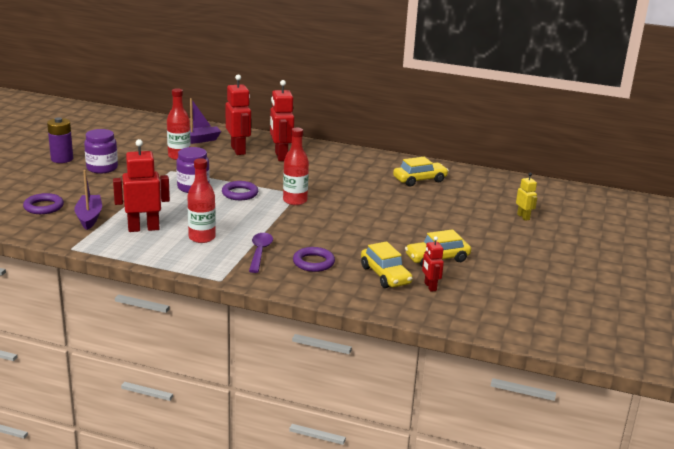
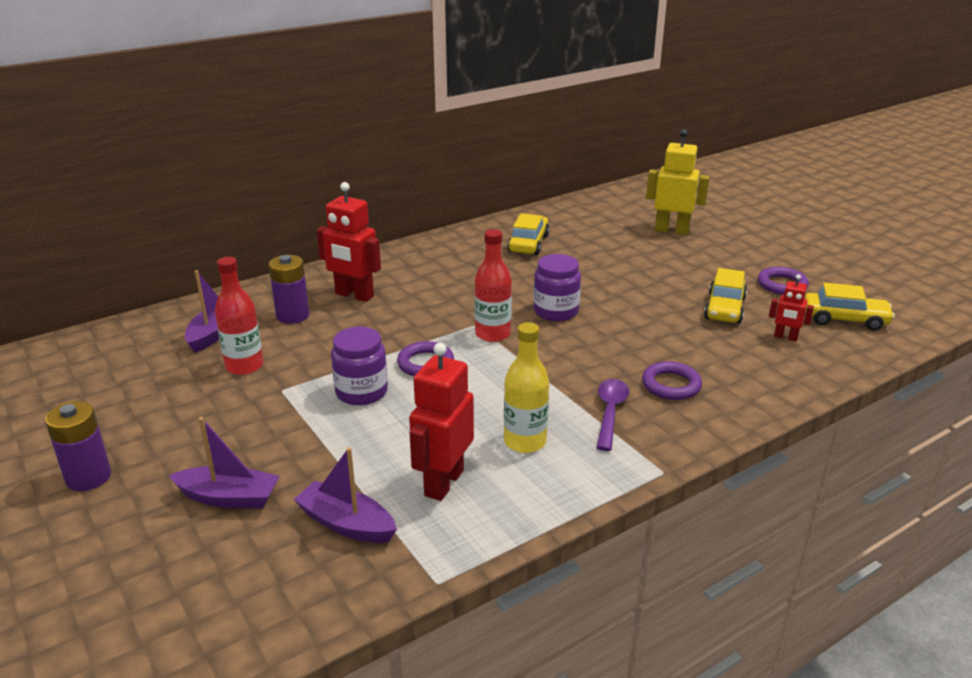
camera: 50 degrees left, 5 degrees up
(43, 207) = (248, 562): purple ring -> purple ring (782, 285)
(79, 188) = (229, 497): none -> purple boat
(102, 168) = (184, 448): purple jar -> purple jar (556, 311)
(202, 237) = (525, 442): red bottle -> yellow bottle
(238, 150) = (292, 316): red robot -> purple battery
(260, 252) = (610, 412): purple spoon -> purple spoon turned 60 degrees clockwise
(385, 275) = (739, 352): yellow car -> yellow car (844, 319)
(523, 217) = (671, 230): yellow robot -> yellow robot, size x1.84

